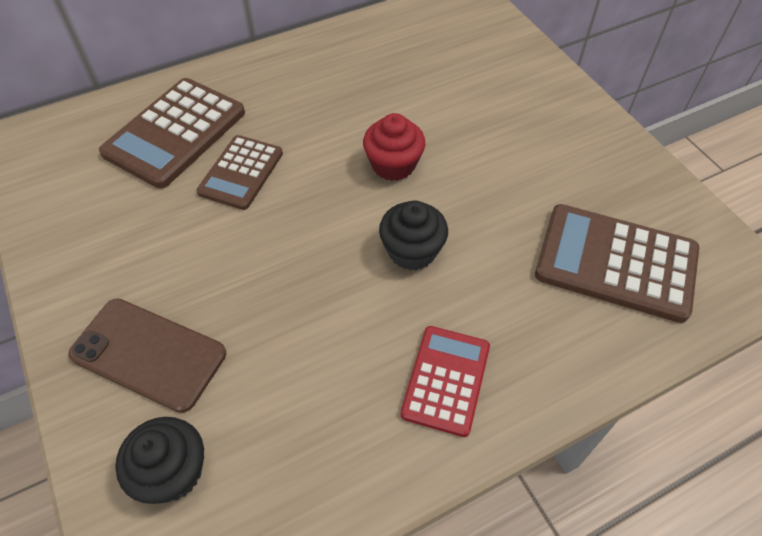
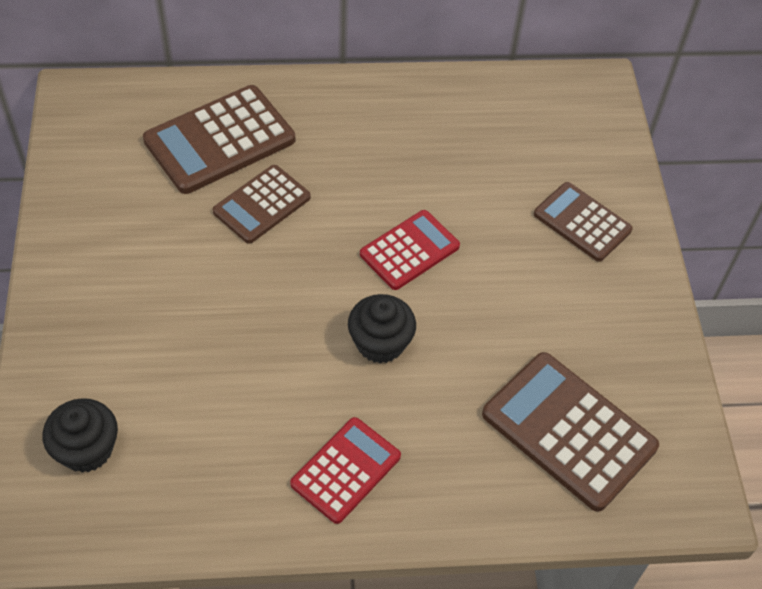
camera: 20 degrees right, 0 degrees up
(148, 354) = (108, 344): brown phone -> none
(393, 165) = (409, 250): red cupcake -> red calculator
(519, 95) = (582, 222): none -> brown calculator

